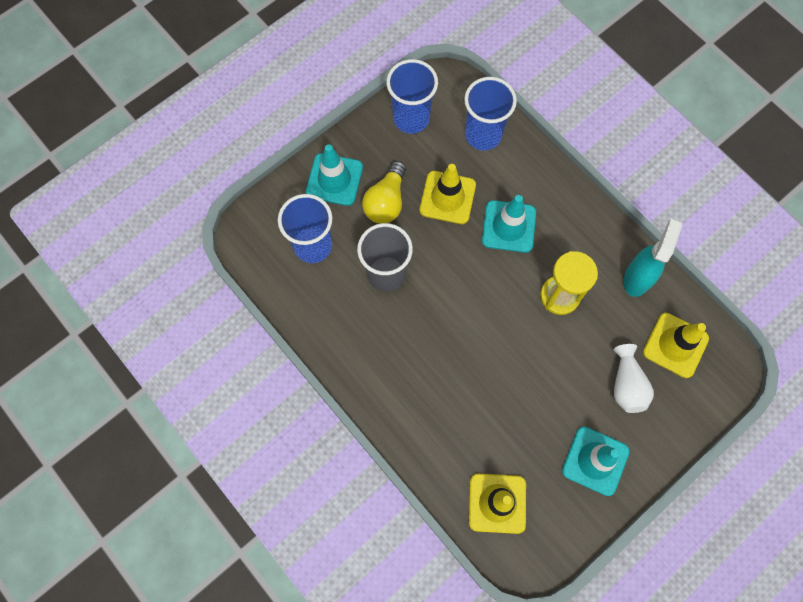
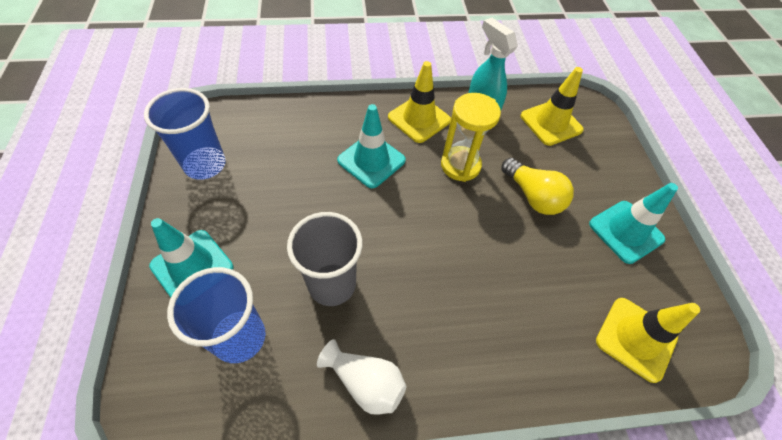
camera: 60 degrees left, 15 degrees down
(386, 201) = (261, 236): yellow light bulb -> yellow light bulb (533, 196)
(447, 197) = (305, 186): yellow traffic cone -> yellow traffic cone (419, 119)
(483, 135) = (275, 127): blue cup -> none
(626, 385) = (567, 170): white vase -> white vase (365, 382)

